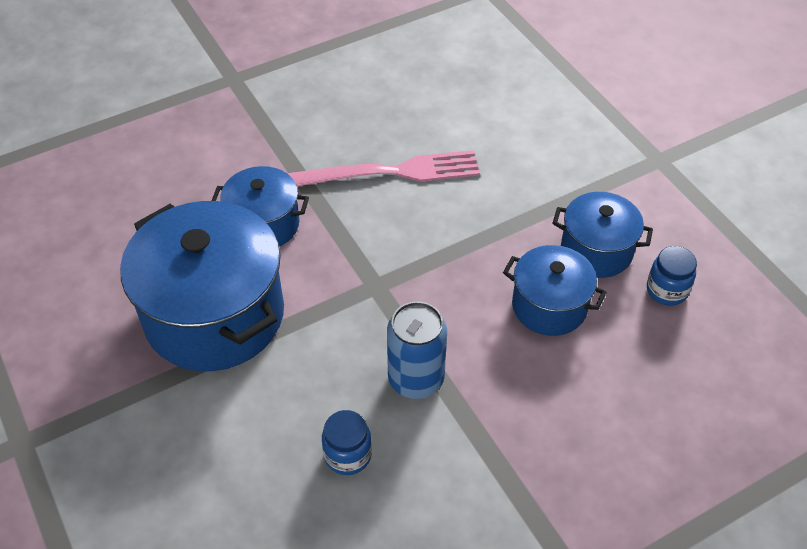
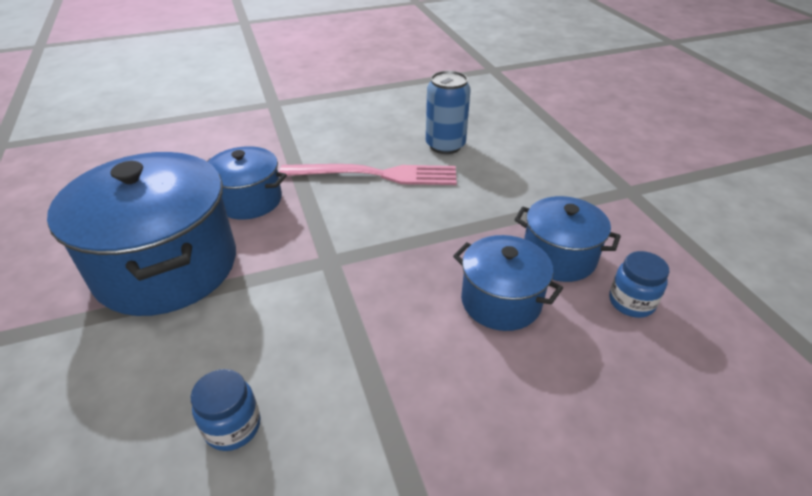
camera: 10 degrees right, 10 degrees down
(416, 379) = (339, 354): blue can -> blue can (445, 145)

